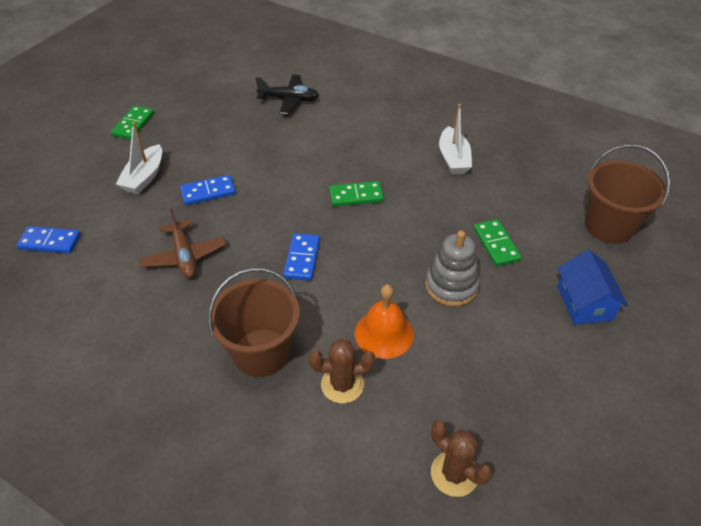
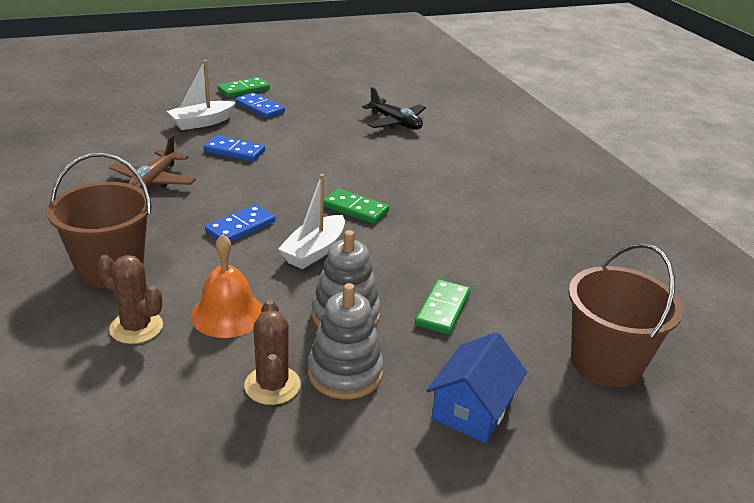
camera: 35 degrees right, 15 degrees down
(50, 242) = (80, 130): blue domino -> blue domino (260, 108)
(453, 159) = (496, 226): white boat -> white boat (314, 251)
(454, 474) = (123, 454): brown cactus -> brown cactus (272, 385)
(499, 327) = (345, 373): none -> grey stacking toy

